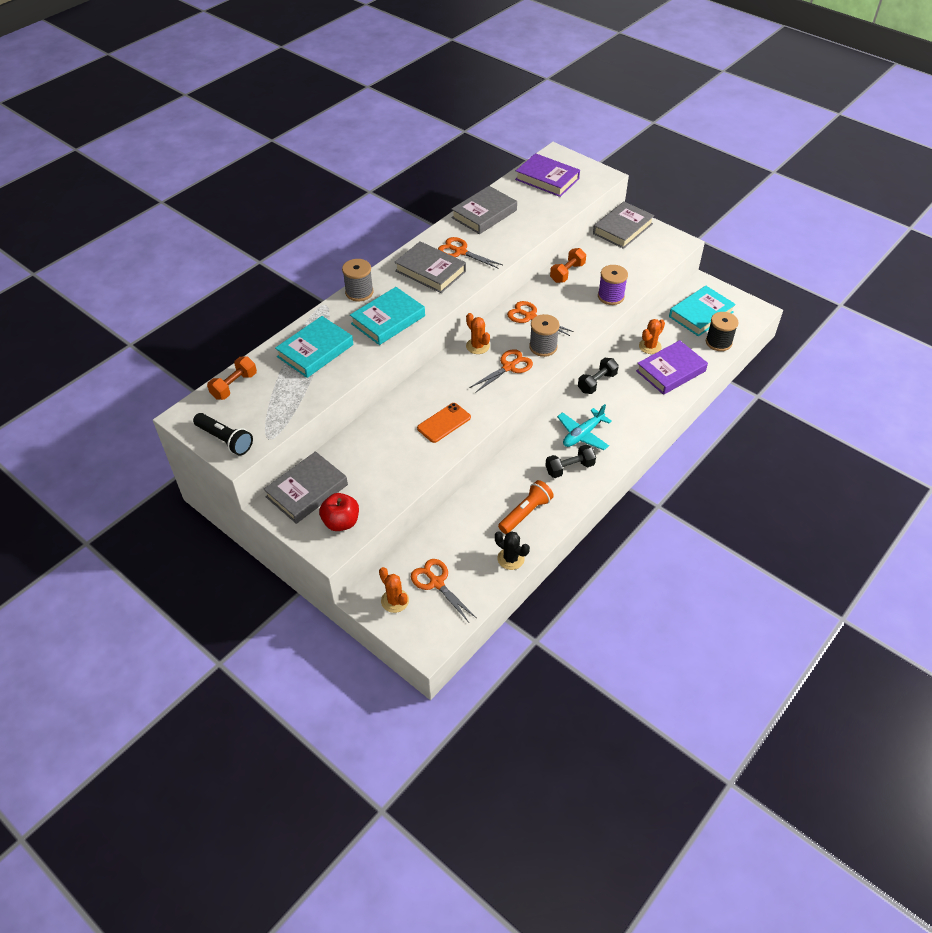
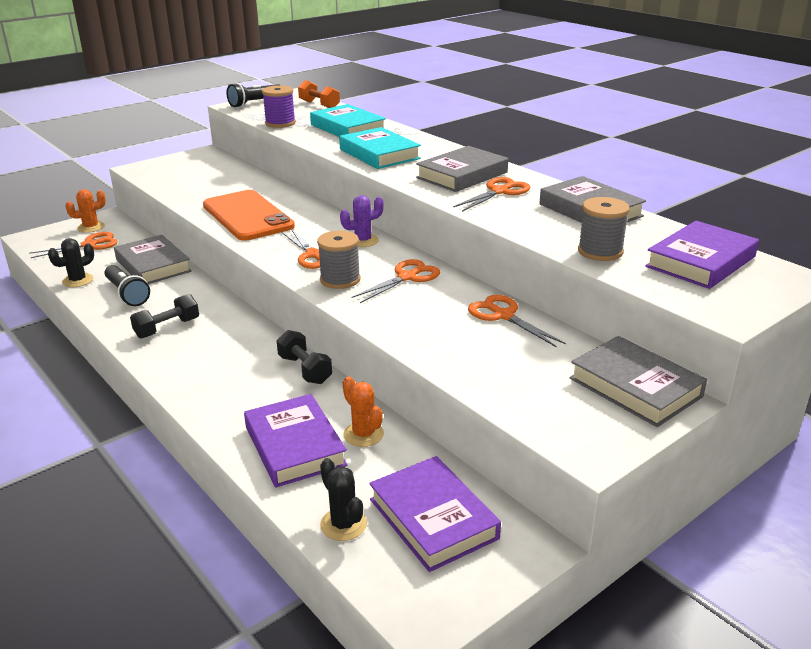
camera: 100 degrees right, 20 degrees down
(307, 491) = (210, 162): grey book -> grey book (153, 265)
(341, 522) = (161, 172): red apple -> none
(359, 292) = (433, 144): grey spool -> grey spool (600, 251)
(444, 423) = (248, 216): orange phone -> orange phone, size x1.83
(477, 346) = (363, 241): orange cactus -> purple cactus
(526, 513) = (127, 294): orange flashlight -> black flashlight
(567, 273) = (504, 316): orange dumbbell -> orange scissors
(569, 468) = (167, 328): black dumbbell -> black dumbbell turned 60 degrees clockwise
(582, 434) = (215, 345): turquoise plane -> none
(610, 296) = (433, 346): purple spool -> purple spool (280, 123)
(701, 314) = (433, 518): turquoise book -> purple book
(718, 342) = (343, 524): black spool -> black cactus

